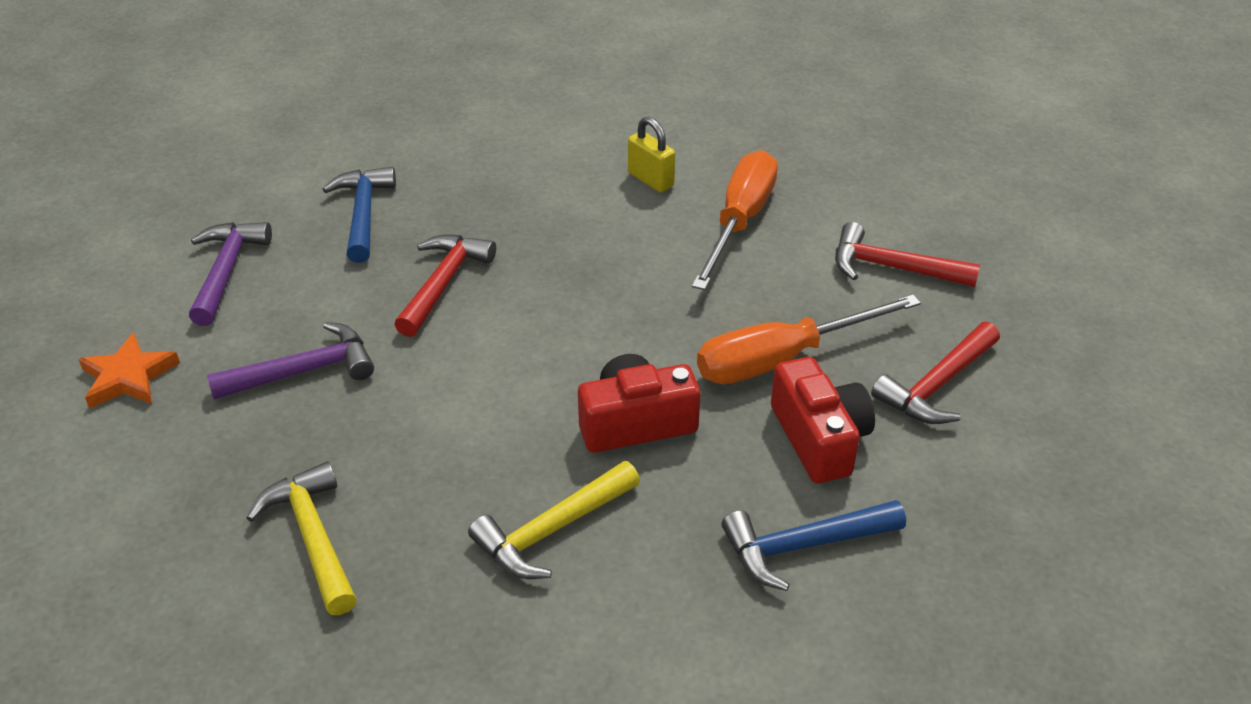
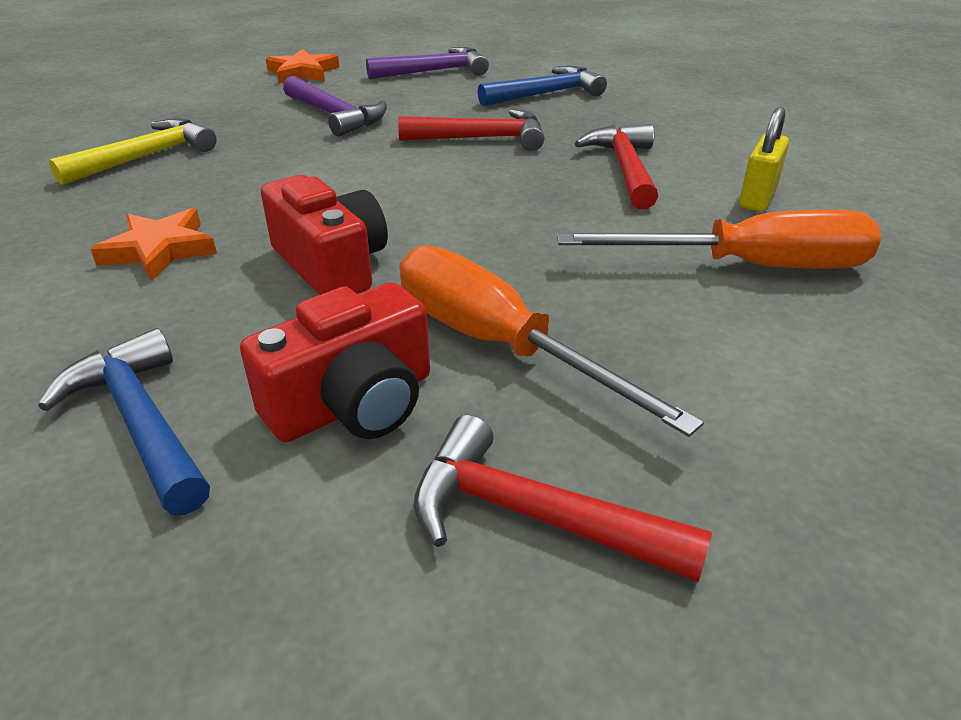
camera: 70 degrees right, 5 degrees down
(551, 531) = (159, 250): yellow hammer -> orange star
(892, 268) = (794, 417): red hammer -> red hammer (625, 168)

